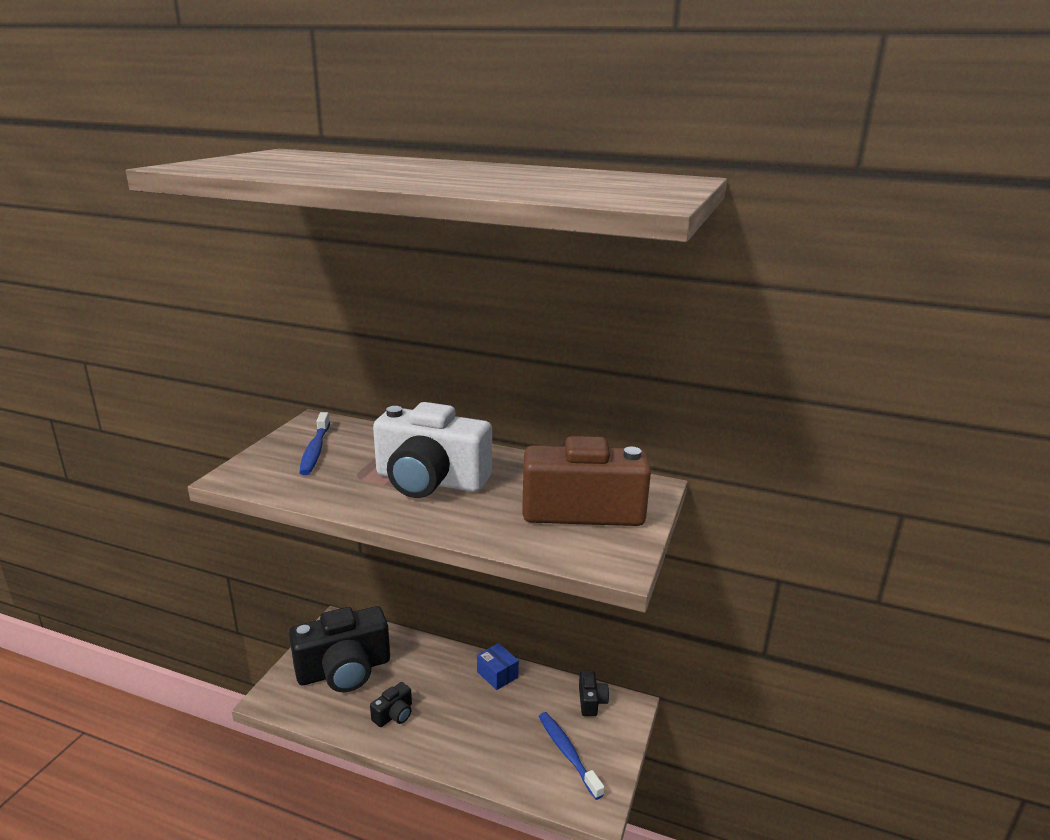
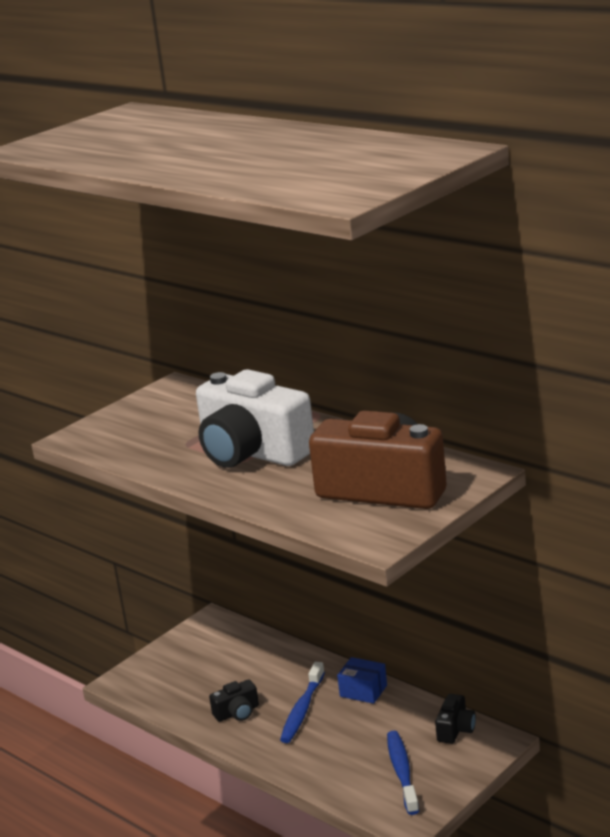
camera: 25 degrees right, 0 degrees up
(315, 450) = (159, 416): blue toothbrush -> blue toothbrush (302, 710)
(344, 670) = (202, 666): black camera -> none
(497, 674) = (363, 691): blue box -> blue box turned 45 degrees counterclockwise

